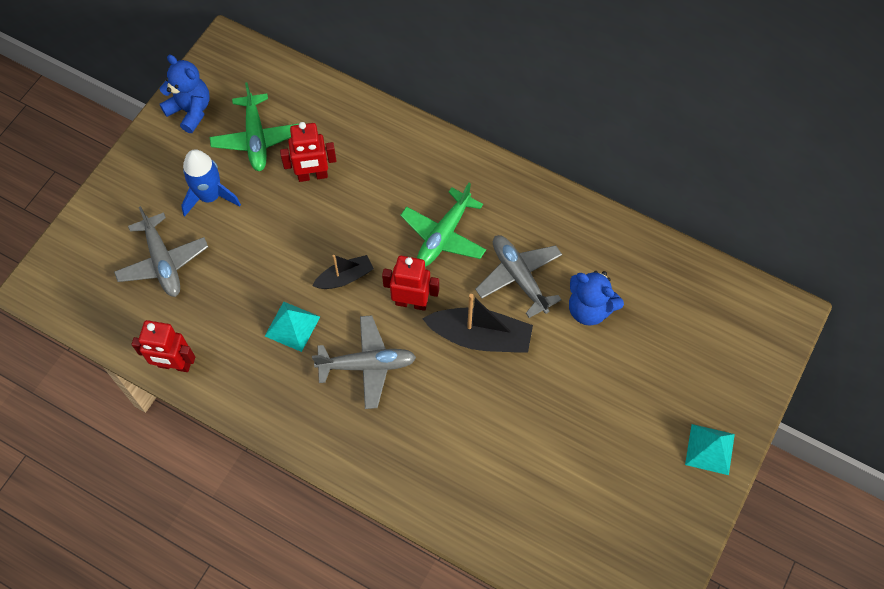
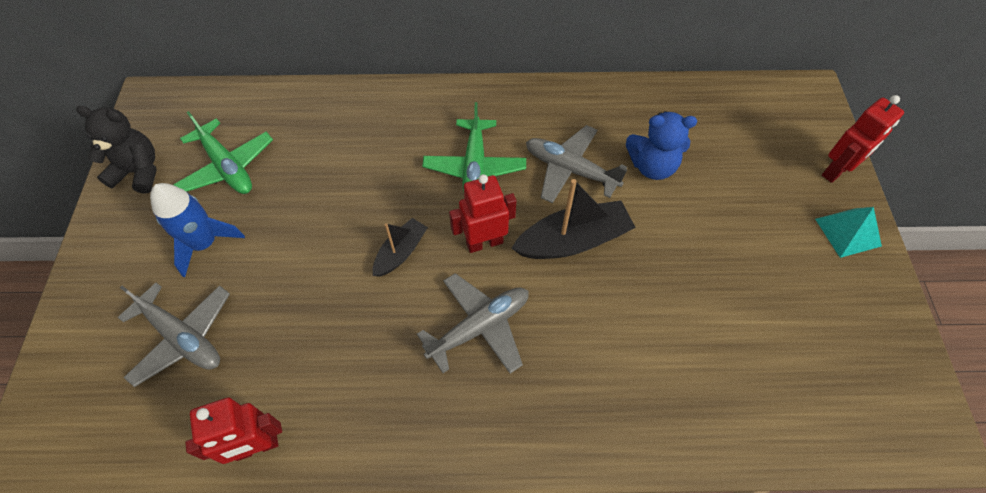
camera: 30 degrees left, 5 degrees down
(190, 111) = (138, 172): blue teddy bear -> black teddy bear
(292, 326) = (374, 329): turquoise pyramid -> none
(312, 176) = (308, 174): red robot -> red robot (836, 171)

